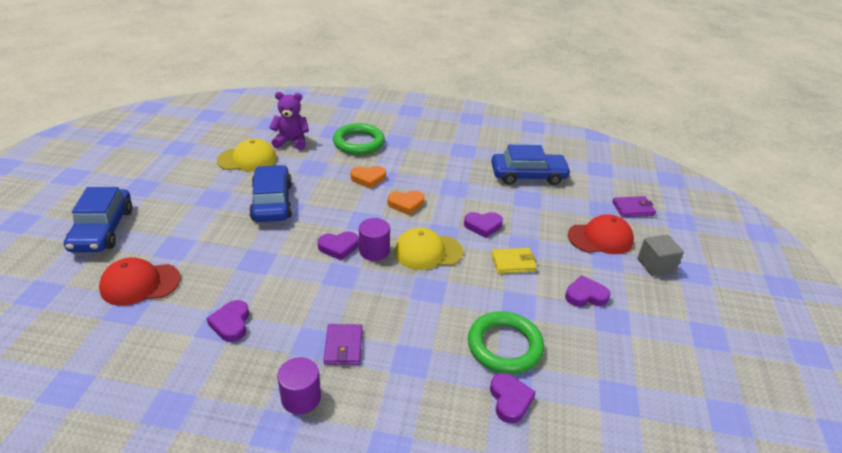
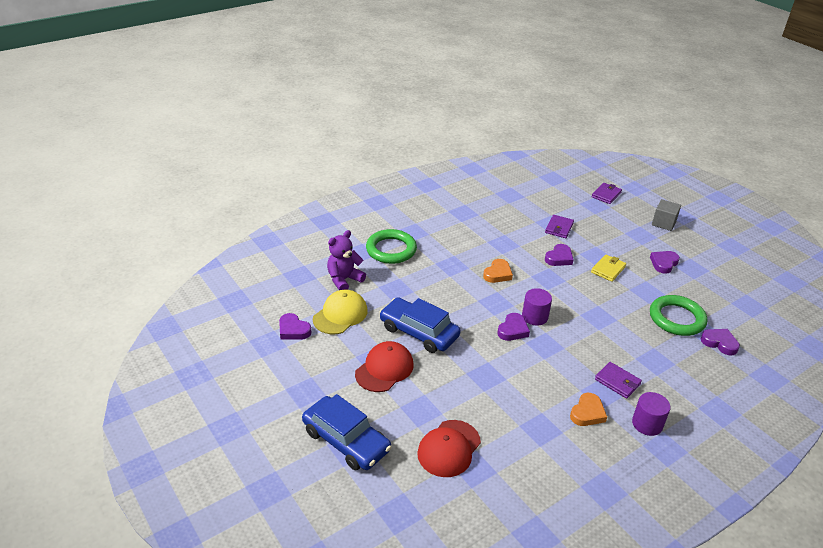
camera: 45 degrees left, 0 degrees up
(231, 323) = (545, 421): purple heart -> purple heart (293, 330)
(368, 178) = (445, 272): orange heart -> orange heart (587, 413)
(427, 252) = (560, 295): yellow cap -> none
(528, 175) = (526, 207): blue car -> none
(528, 206) = (559, 228): none -> purple wallet
(600, 238) = (620, 224): red cap -> red cap (384, 369)

